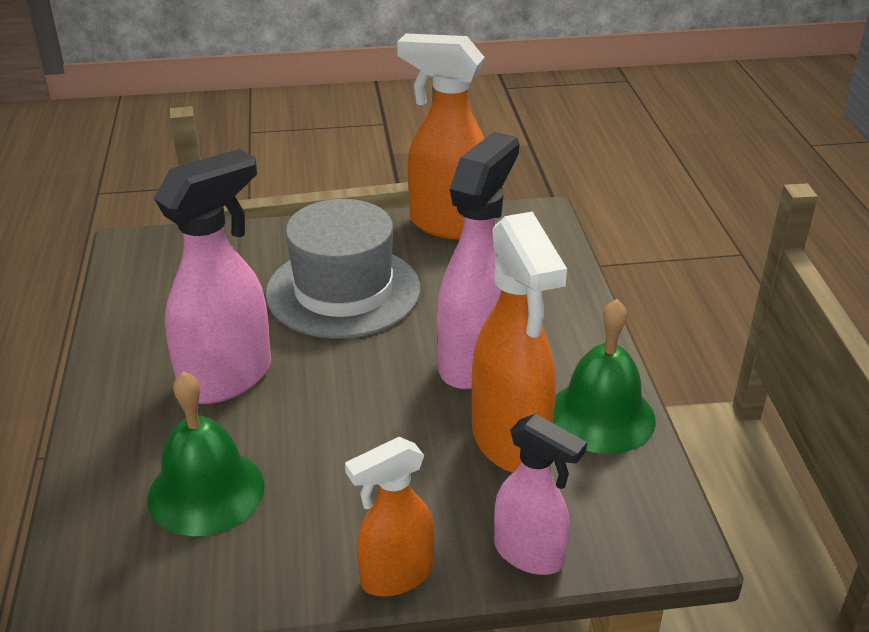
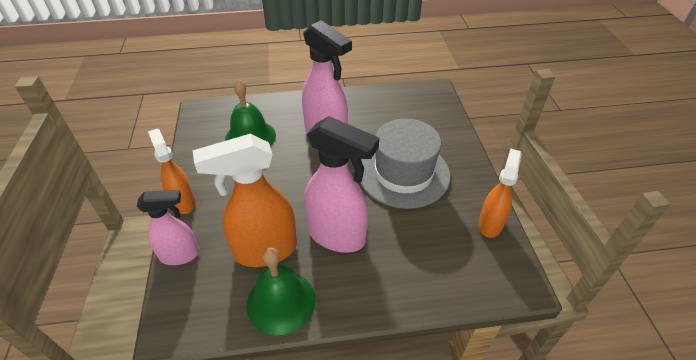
camera: 90 degrees right, 10 degrees up
(448, 225) = (490, 224): orange spray bottle -> orange spray bottle, size x0.62
(529, 554) = (180, 255): pink spray bottle -> pink spray bottle turned 135 degrees counterclockwise

